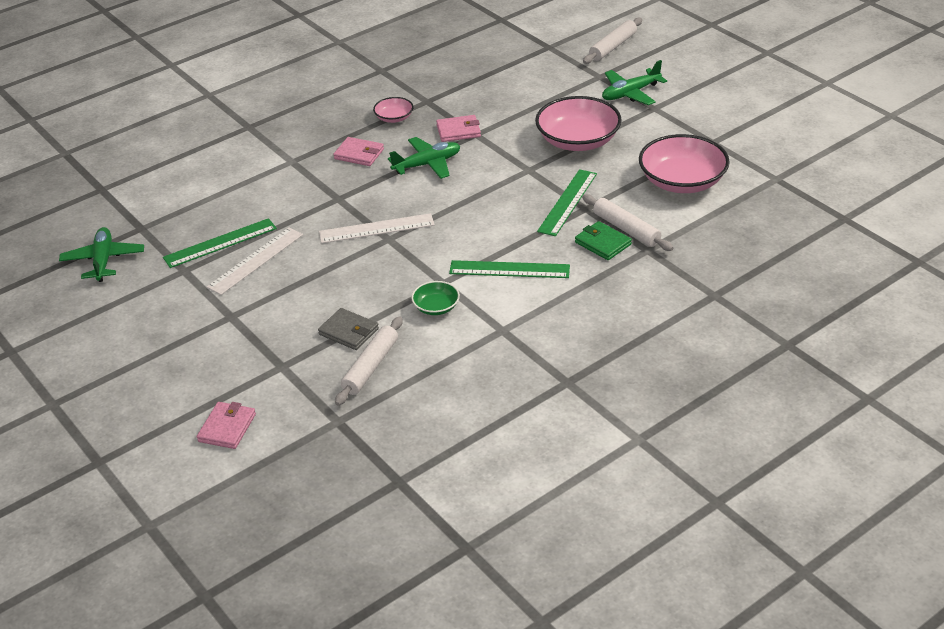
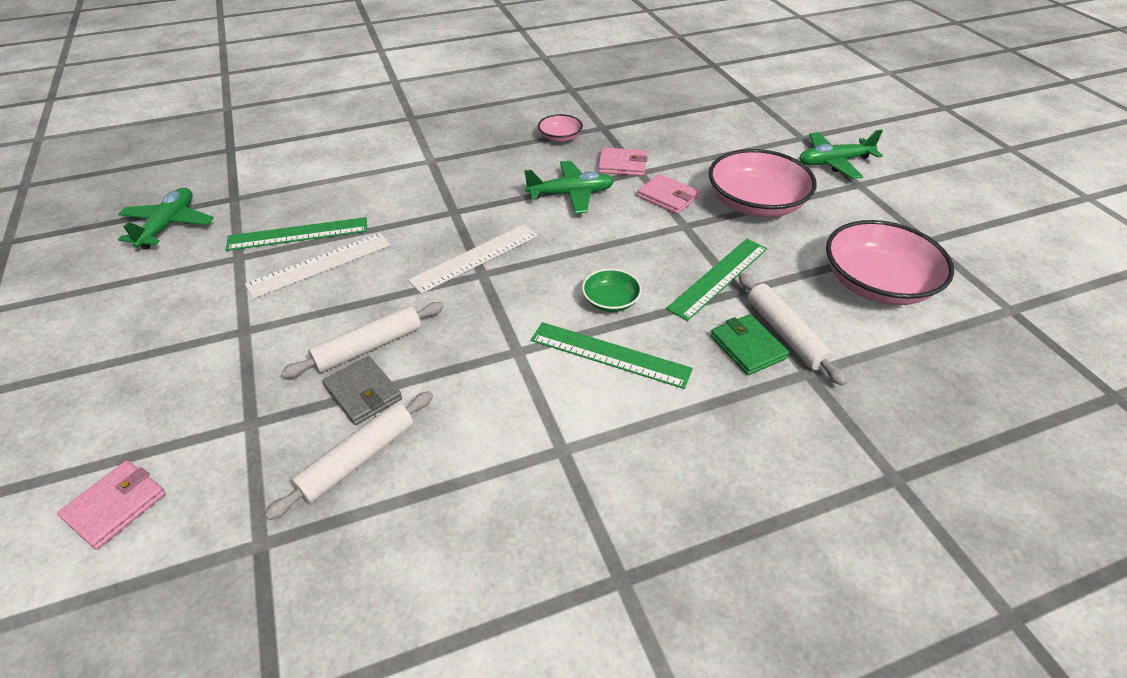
camera: 15 degrees right, 5 degrees up
(359, 154) = (503, 167): pink wallet -> pink wallet (667, 197)
(376, 229) = (475, 258): white ruler -> white ruler turned 45 degrees counterclockwise
(436, 307) = (491, 386): green bowl -> green bowl (610, 301)
(613, 47) = (826, 110): white rolling pin -> white rolling pin (369, 347)

